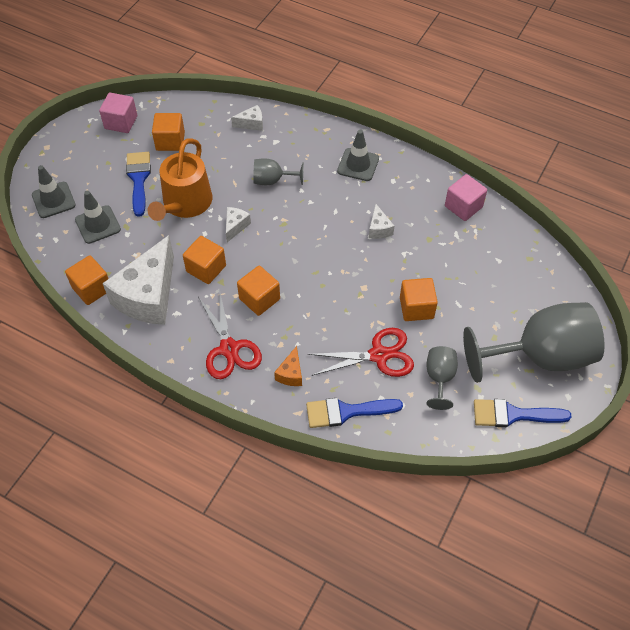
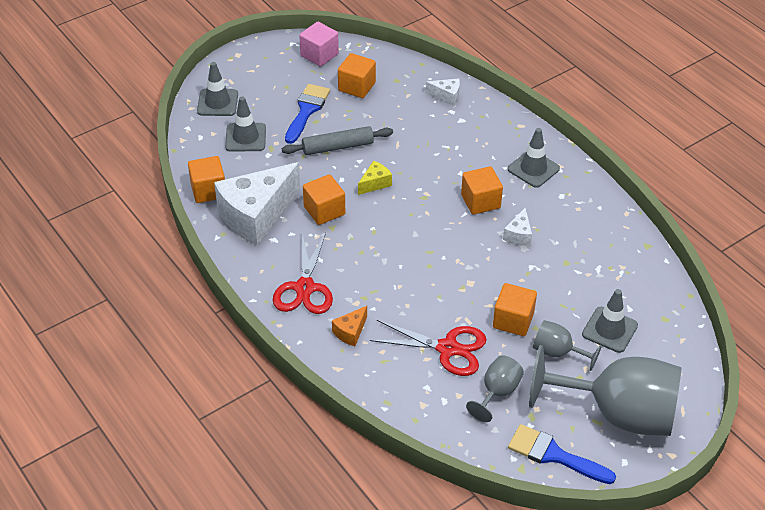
camera: 25 degrees right, 10 degrees down
(185, 204) = (338, 147): orange watering can -> grey rolling pin
(235, 226) = (375, 183): white cheese -> yellow cheese
(259, 299) = (360, 255): orange cube -> orange cube (480, 201)
(272, 180) = (436, 154): grey goblet -> grey goblet (557, 352)
(346, 412) = (384, 386): blue brush -> none
(463, 207) = (622, 245): pink cube -> none
(494, 285) = (609, 330): none -> grey traffic cone

